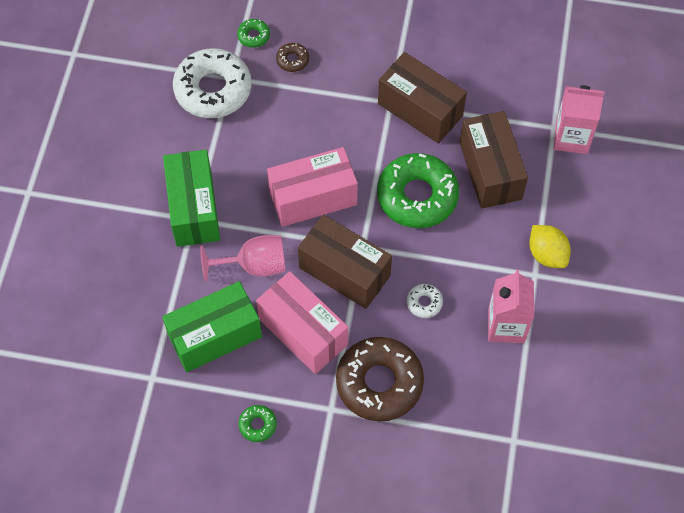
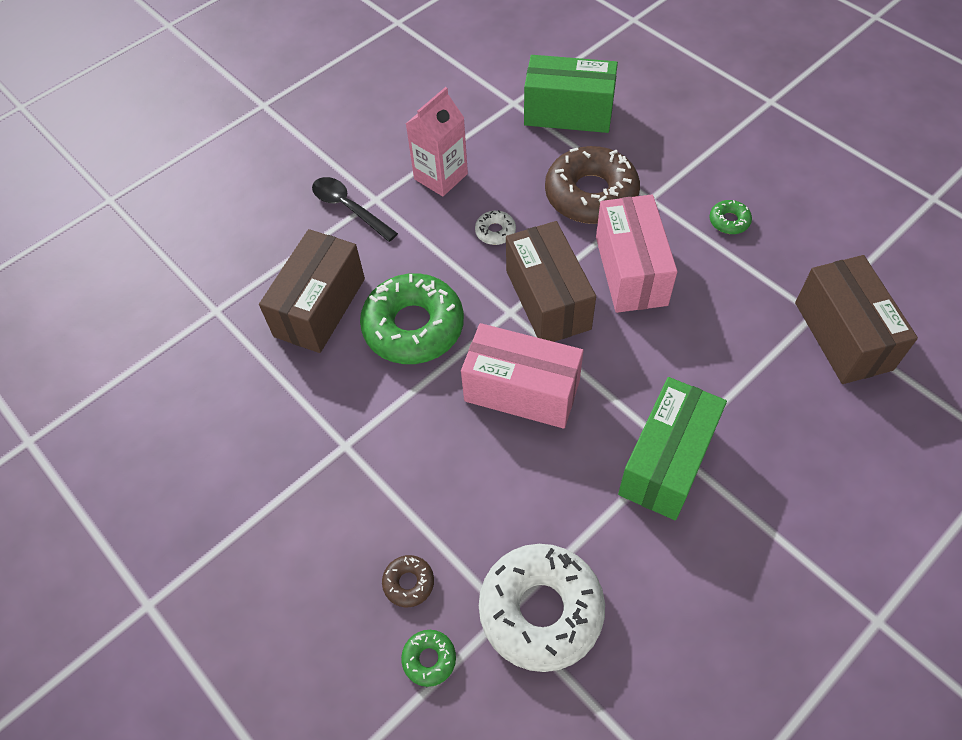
camera: 140 degrees left, 5 degrees down
(215, 336) = (724, 315): green box -> green box (568, 113)
(254, 265) = (637, 358): pink goblet -> none
(420, 110) = (323, 415): brown box -> brown box (843, 335)
(547, 254) = (348, 208): yellow lemon -> black spoon
(571, 137) = (212, 290): pink carton -> none

